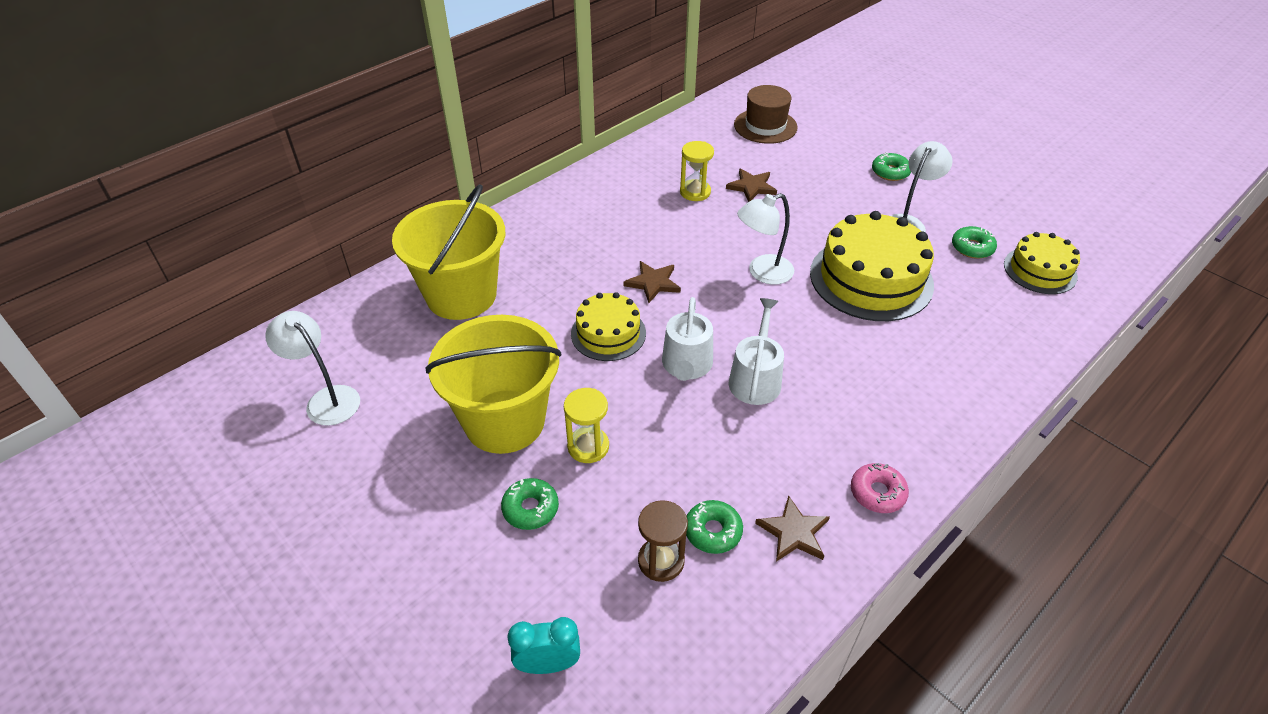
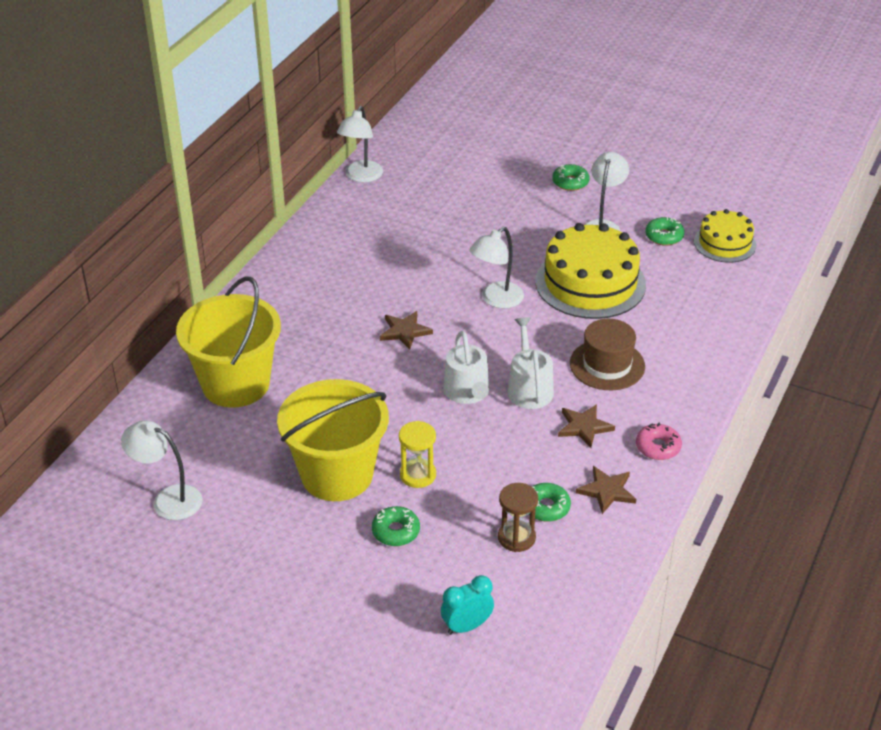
camera: 20 degrees left, 5 degrees down
(608, 333) = (387, 383): yellow cake -> none
(685, 125) = (361, 176): none -> white lamp
(695, 192) = (402, 240): yellow hourglass -> none
(751, 187) = (452, 224): brown star -> brown star (584, 427)
(765, 126) = (438, 161): brown hat -> brown hat (607, 365)

